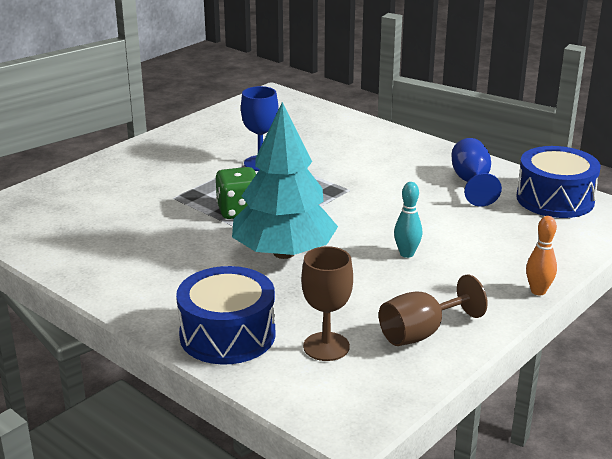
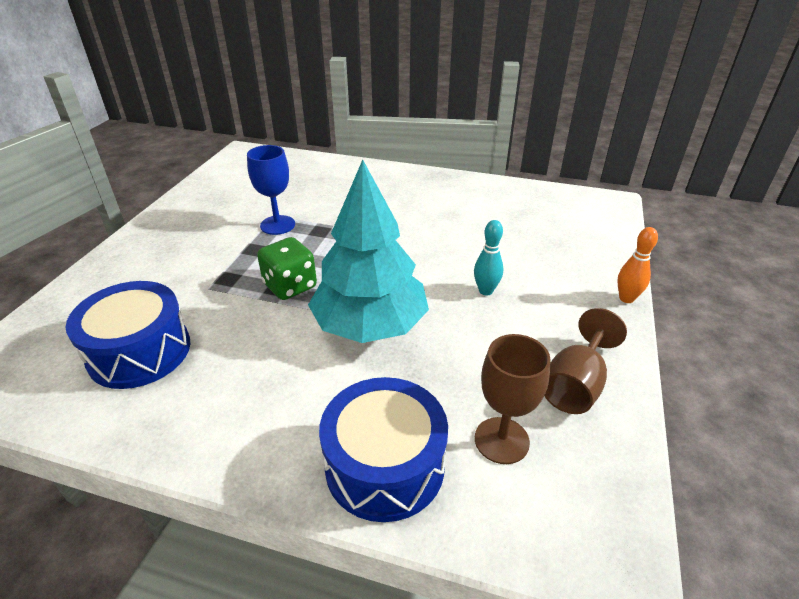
camera: 25 degrees left, 10 degrees up
(472, 183) = (479, 201): blue goblet -> none
(555, 199) = (555, 201): blue drum -> blue drum (139, 351)

